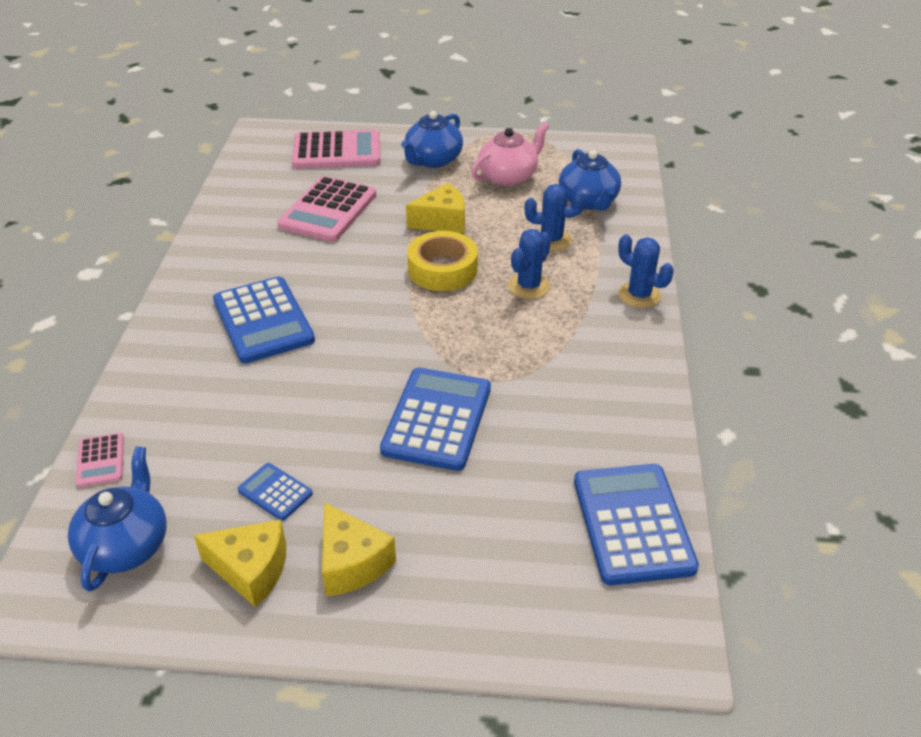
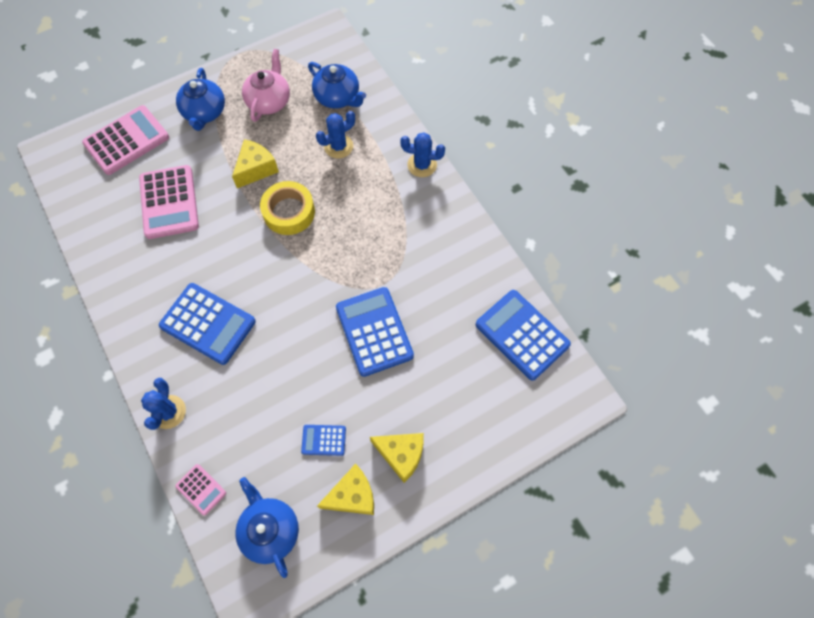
camera: 35 degrees left, 25 degrees up
(529, 286) = (352, 195): blue cactus -> blue cactus (168, 412)

